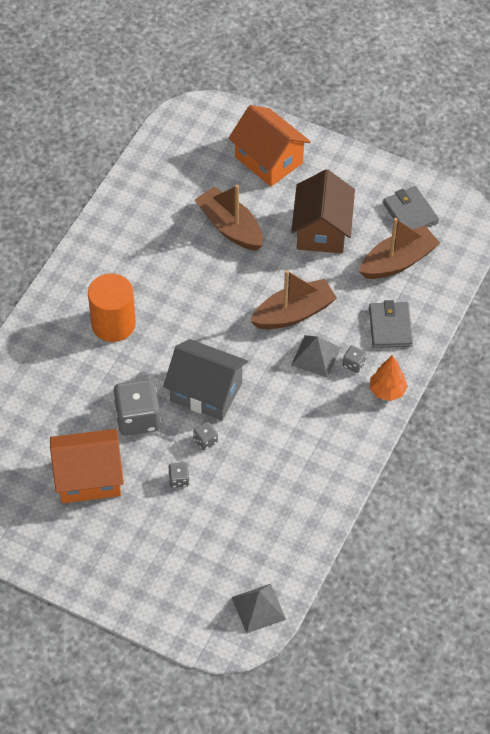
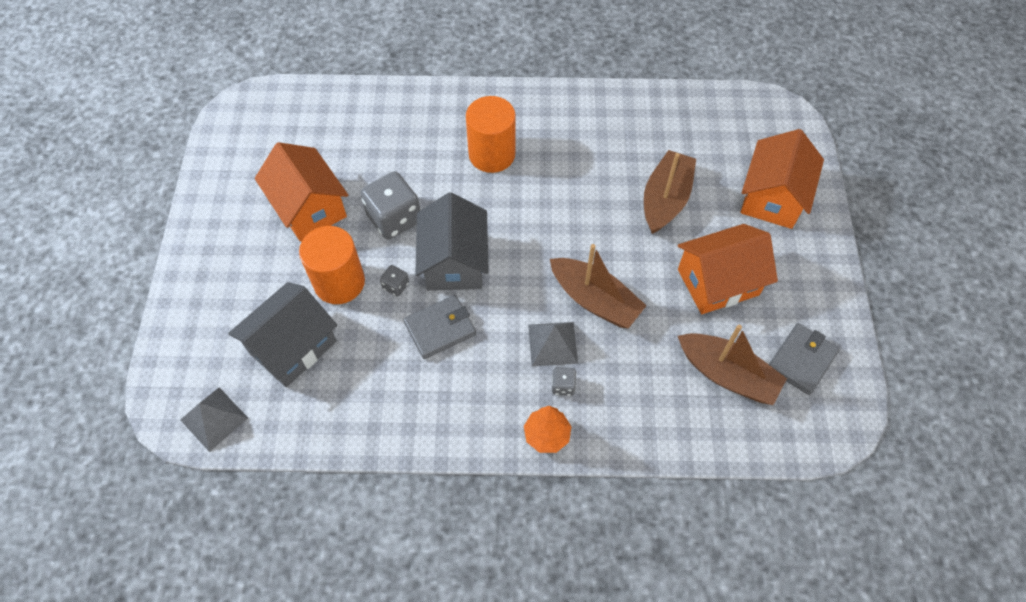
camera: 65 degrees right, 5 degrees up
(179, 480) = (339, 282): grey dice -> orange cylinder
(222, 533) = (293, 346): none -> grey house
(322, 230) = (718, 282): brown house -> orange house
(390, 327) = (634, 403): grey wallet -> grey wallet (440, 328)

